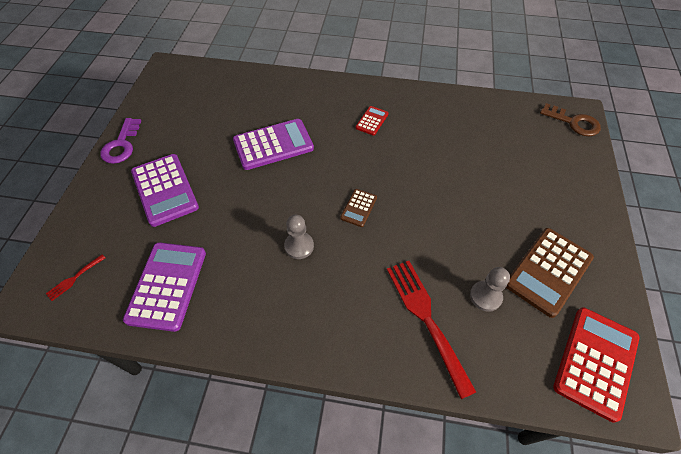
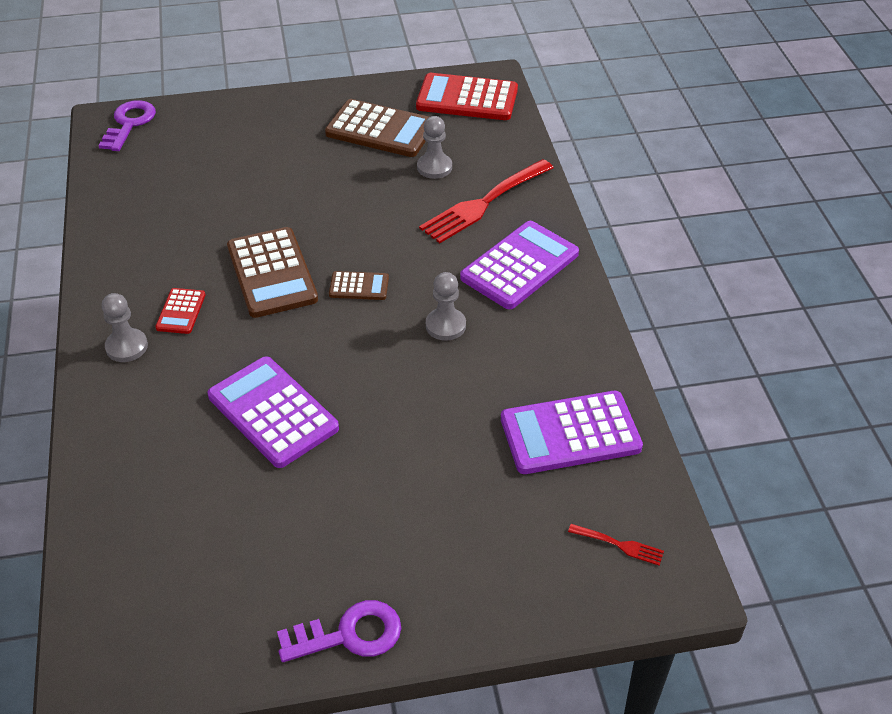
camera: 110 degrees left, 10 degrees down
(165, 190) = (420, 514): purple calculator -> purple calculator (519, 266)
(353, 97) = (126, 347): none -> grey pawn
(372, 121) = (181, 311): red calculator -> red calculator turned 90 degrees counterclockwise
(389, 166) = (272, 273): none -> brown calculator
(573, 122) = (129, 123): brown key -> purple key

